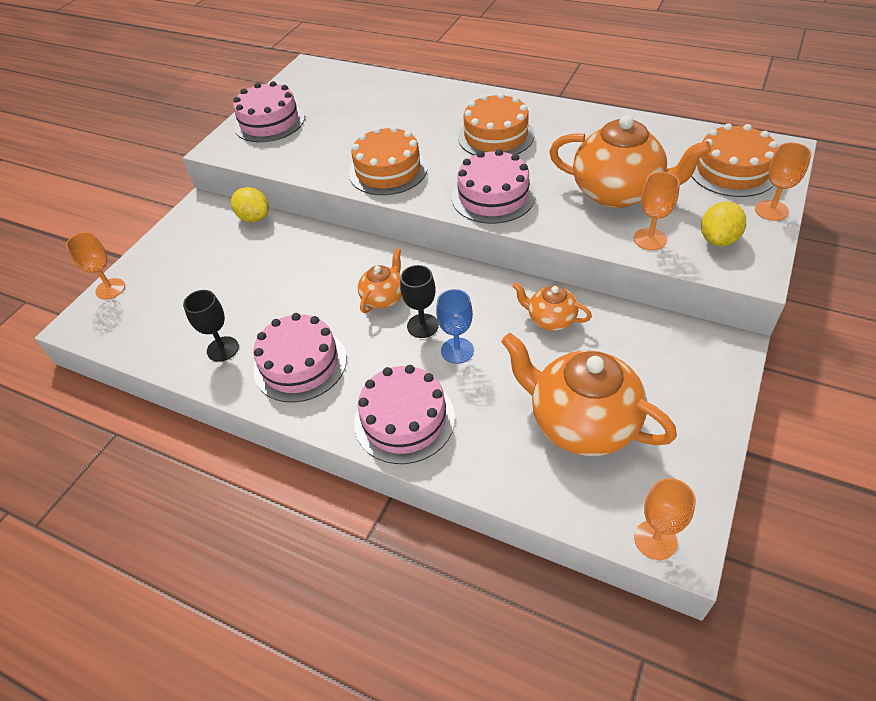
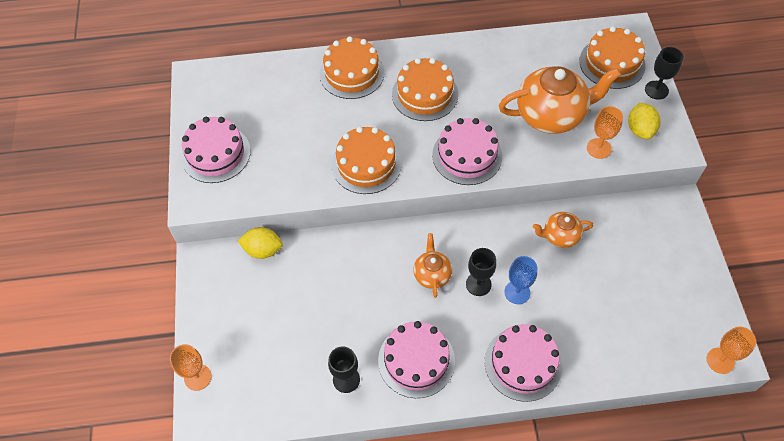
camera: 35 degrees left, 10 degrees up
(441, 101) = (352, 73): none -> orange cake
(581, 422) = (631, 305): orange teapot -> none
(771, 210) = (656, 90): orange goblet -> black goblet

